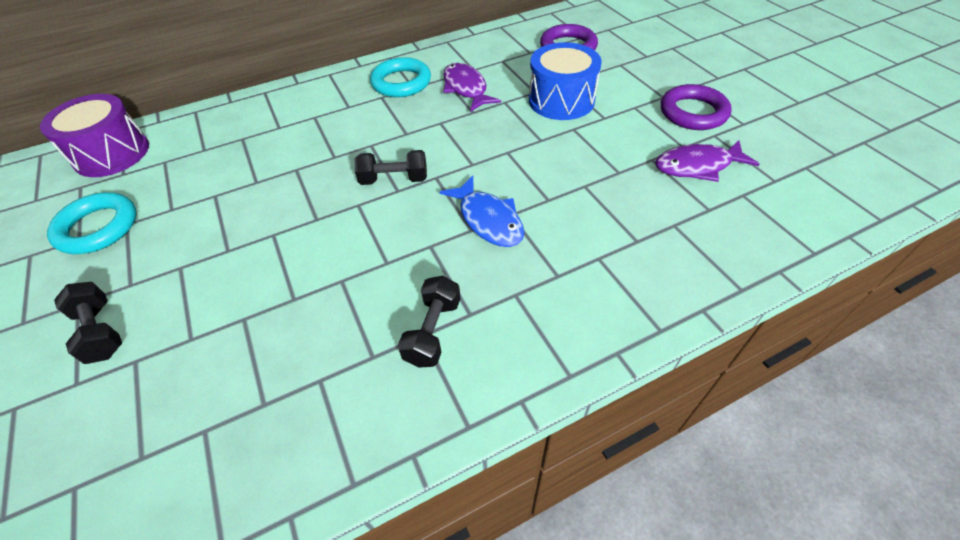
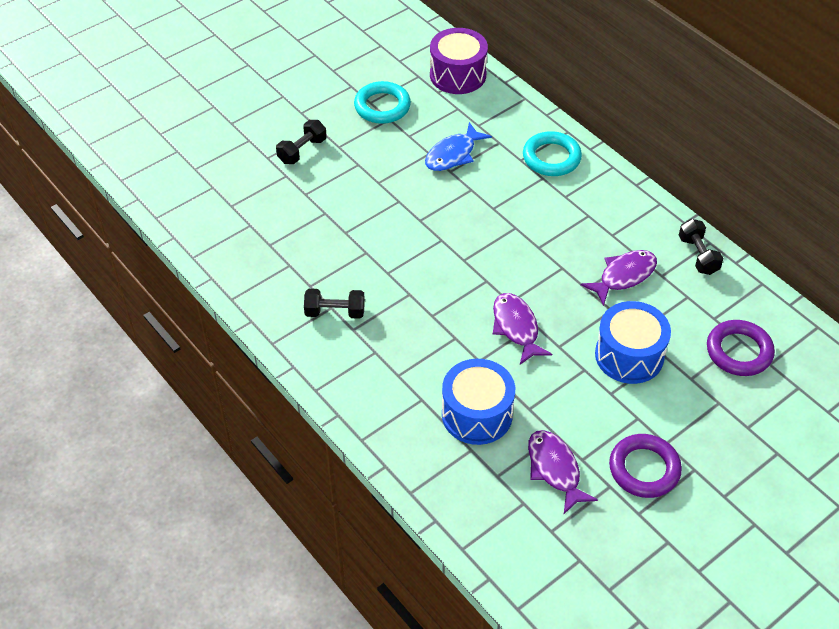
camera: 75 degrees right, 0 degrees up
(394, 179) = (476, 254): black dumbbell -> black dumbbell (698, 255)
(401, 82) = (617, 224): turquoise ring -> turquoise ring (551, 158)
(488, 220) = (445, 324): blue fish -> blue fish (453, 154)
(508, 165) = (516, 327): none -> purple fish
(624, 212) = (477, 414): none -> blue drum

